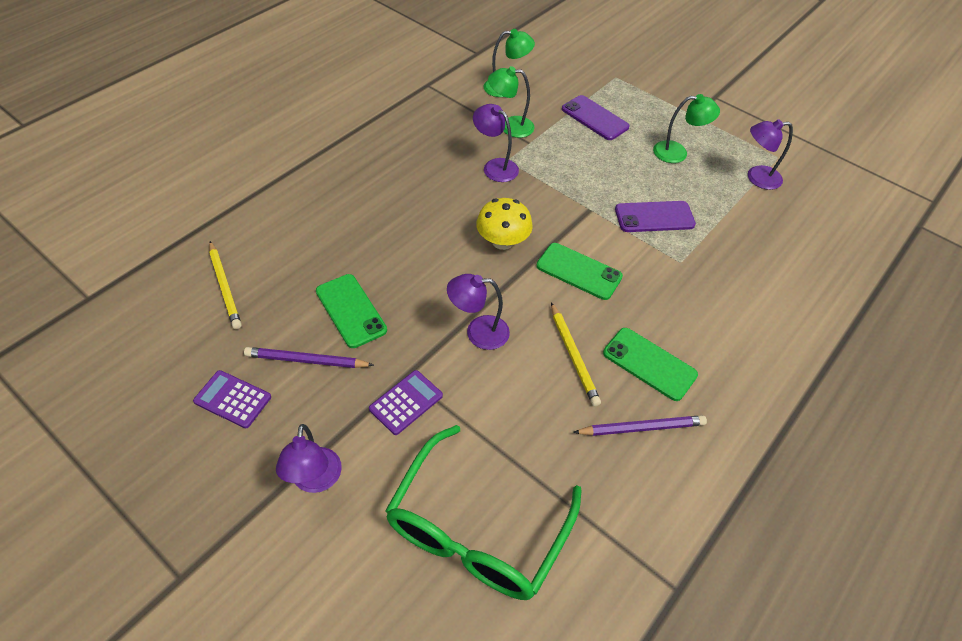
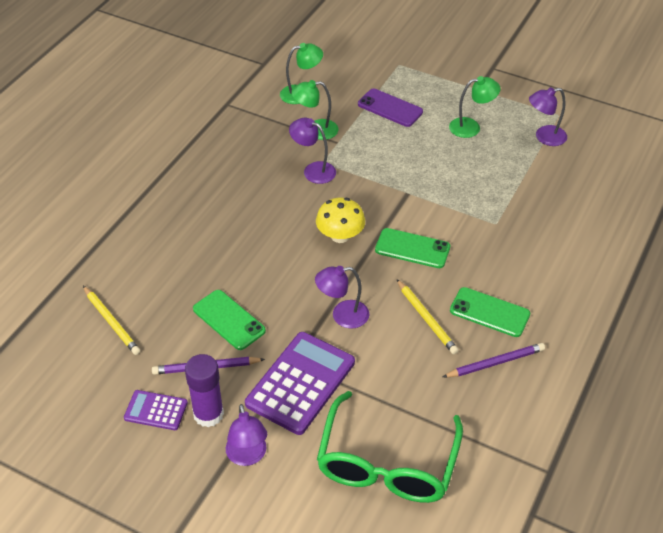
camera: 10 degrees left, 5 degrees down
(289, 417) = (208, 414): none -> purple glue stick
(406, 402) = (300, 383): purple calculator -> purple calculator, size x1.92
(654, 217) = (464, 189): purple phone -> none

